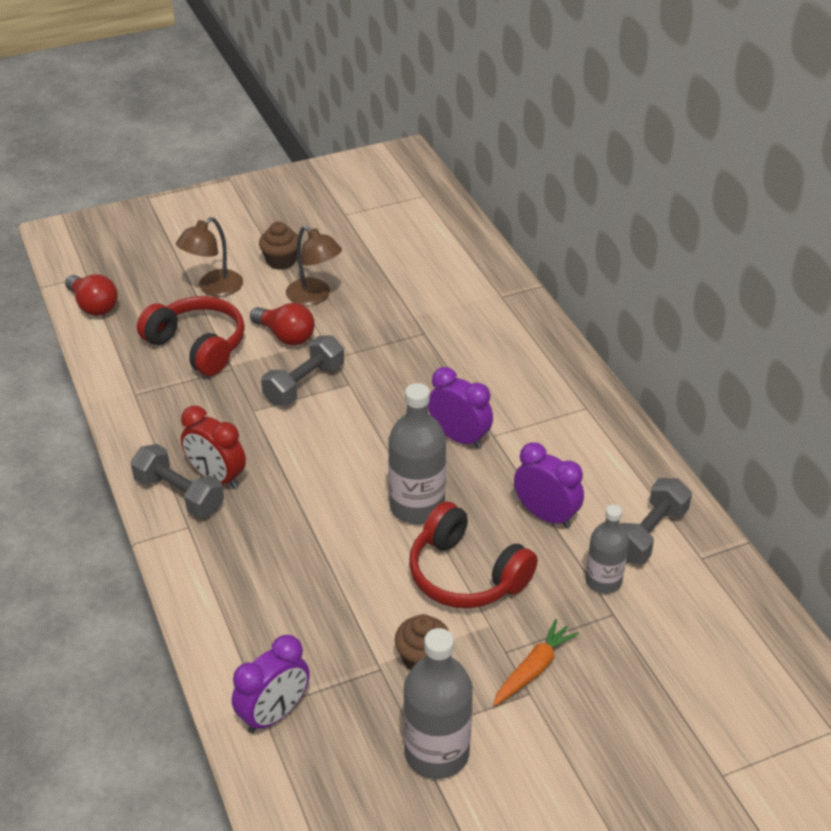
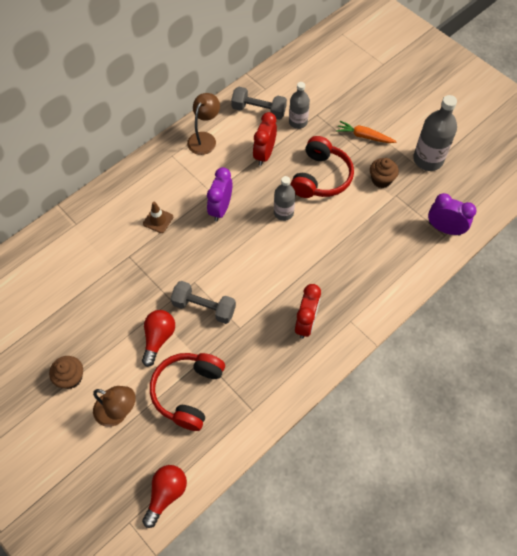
camera: 110 degrees left, 20 degrees up
(179, 494) = (328, 337): grey dumbbell -> none
(314, 297) = (108, 337): brown lamp -> brown lamp (204, 138)
(417, 506) = (283, 213): grey bottle -> grey bottle, size x0.63
(470, 370) = (158, 220): none -> brown traffic cone
(546, 515) = (264, 154): purple clock -> red clock

